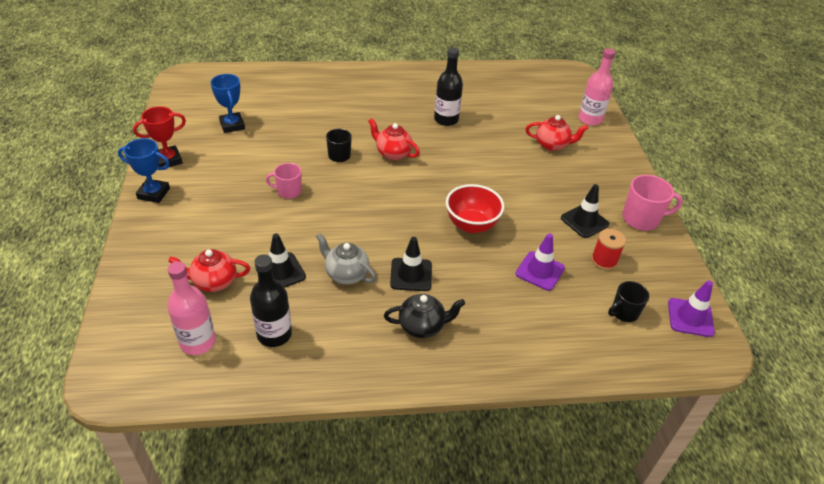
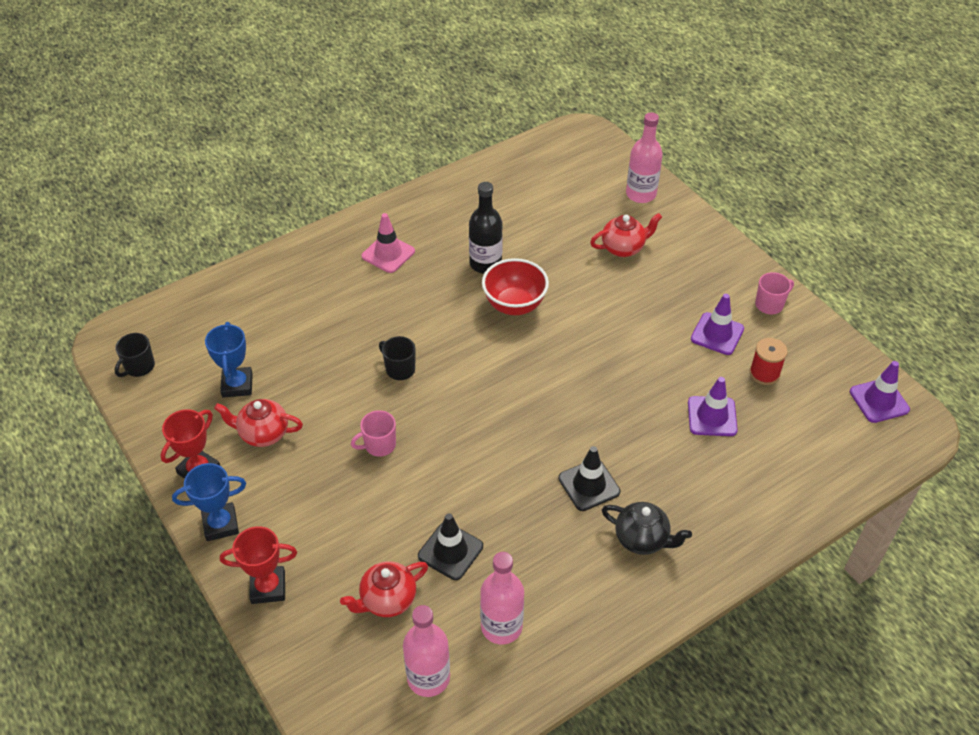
camera: 25 degrees left, 5 degrees up
(148, 240) = (268, 587): none -> red trophy
(232, 125) = (237, 385): blue trophy -> blue trophy turned 45 degrees clockwise
(274, 334) = (501, 626): black bottle -> pink bottle
(346, 274) = (522, 518): grey teapot -> none
(386, 92) = (388, 254): none -> pink traffic cone
(393, 153) = (459, 338): red teapot -> red teapot (263, 434)
(422, 326) = (642, 539): black teapot -> black teapot turned 60 degrees clockwise
(471, 225) = (608, 393): red bowl -> red bowl (514, 305)
(584, 221) = (717, 334): black traffic cone -> purple traffic cone
(624, 312) = (818, 425): black mug -> black mug (139, 367)
(641, 219) = (769, 304): pink mug -> pink mug, size x0.65

